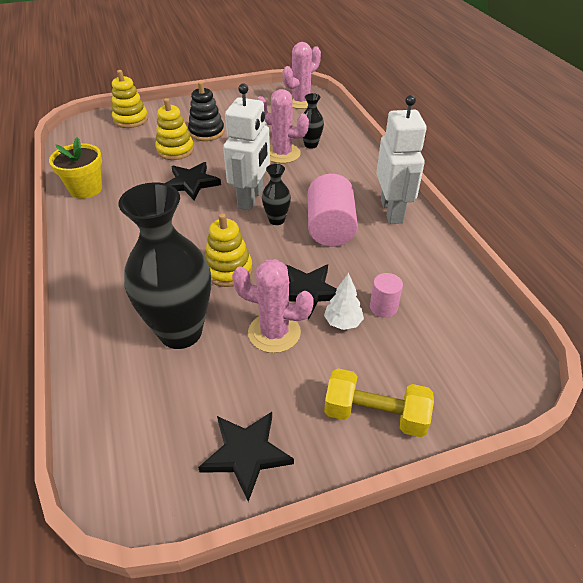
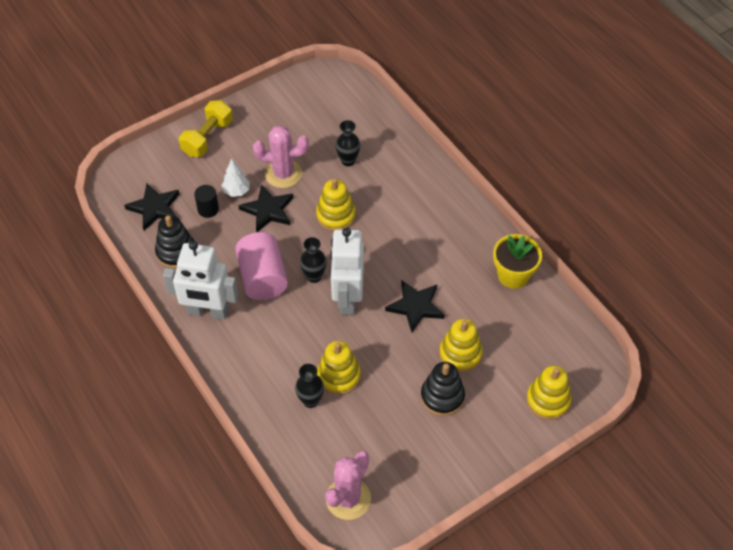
camera: 165 degrees right, 10 degrees up
(181, 332) = (348, 161): black vase -> black vase, size x0.46
(246, 453) = (277, 105): black star -> black star (154, 208)
(282, 154) = (339, 376): pink cactus -> yellow stacking toy
(375, 415) = (207, 138): yellow dumbbell -> yellow dumbbell turned 60 degrees counterclockwise
(383, 307) = (208, 209): pink cylinder -> black cylinder
(392, 211) = (207, 312): white robot -> white robot turned 60 degrees counterclockwise
(425, 268) = (176, 252): none -> black stacking toy

